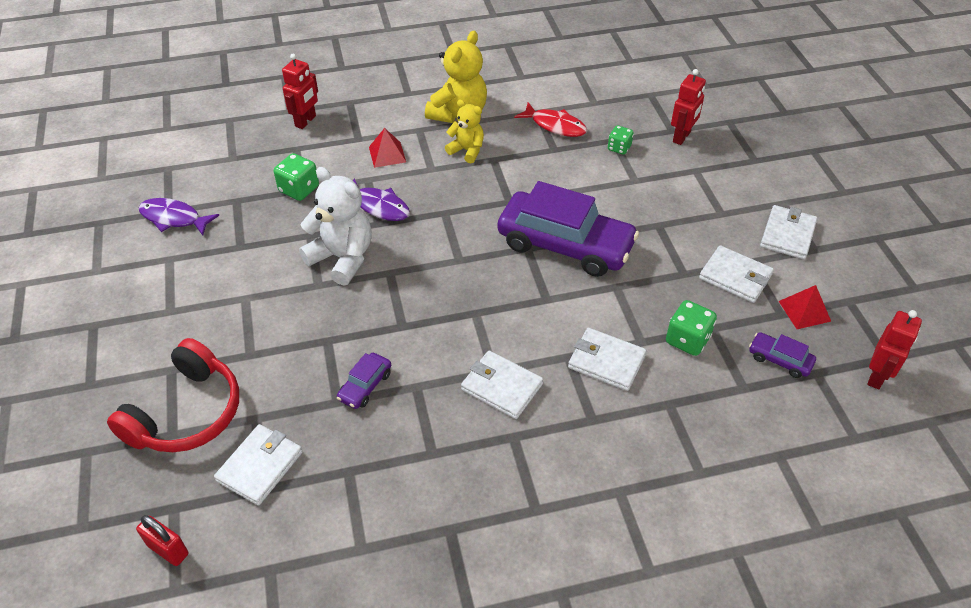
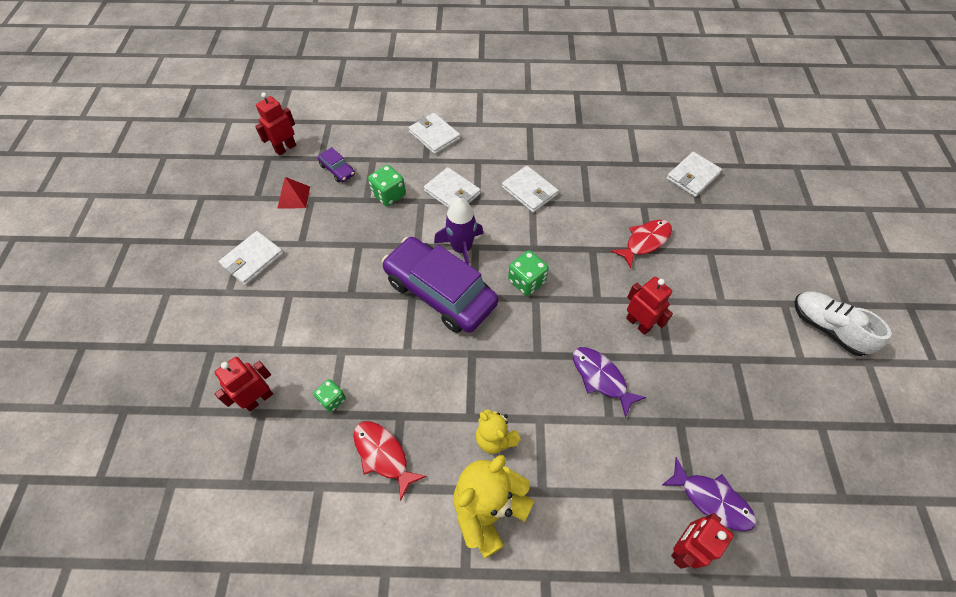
camera: 165 degrees left, 10 degrees up
(128, 294) = (827, 328): none -> white shoe
(168, 549) = (740, 146): red padlock -> none
(174, 218) = (812, 412): purple fish -> purple fish (711, 500)
(187, 413) = (748, 218): red headphones -> none
(299, 189) = (684, 423): green dice -> green dice (526, 281)
(335, 349) = (645, 242): none -> red fish
(342, 258) = (638, 323): white teddy bear -> red robot
(365, 386) = (623, 210): purple car -> none
(387, 154) = (585, 455): red pyramid -> none
(562, 293) = (462, 248): none -> purple rocket
(735, 276) = (322, 233): white wallet -> white wallet (434, 135)

